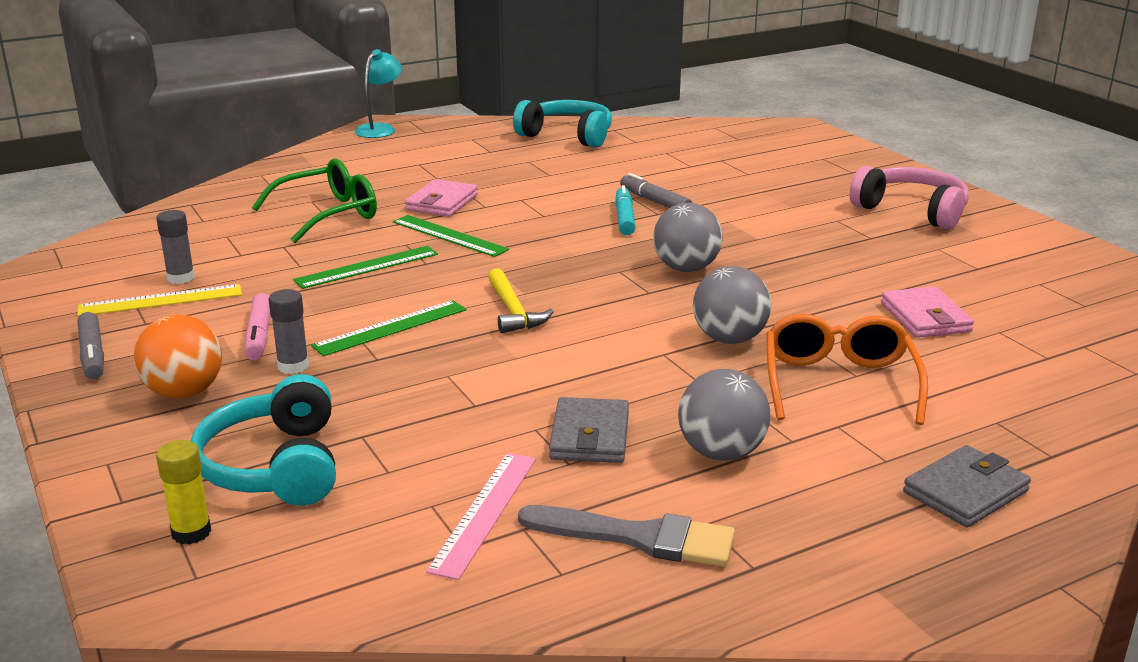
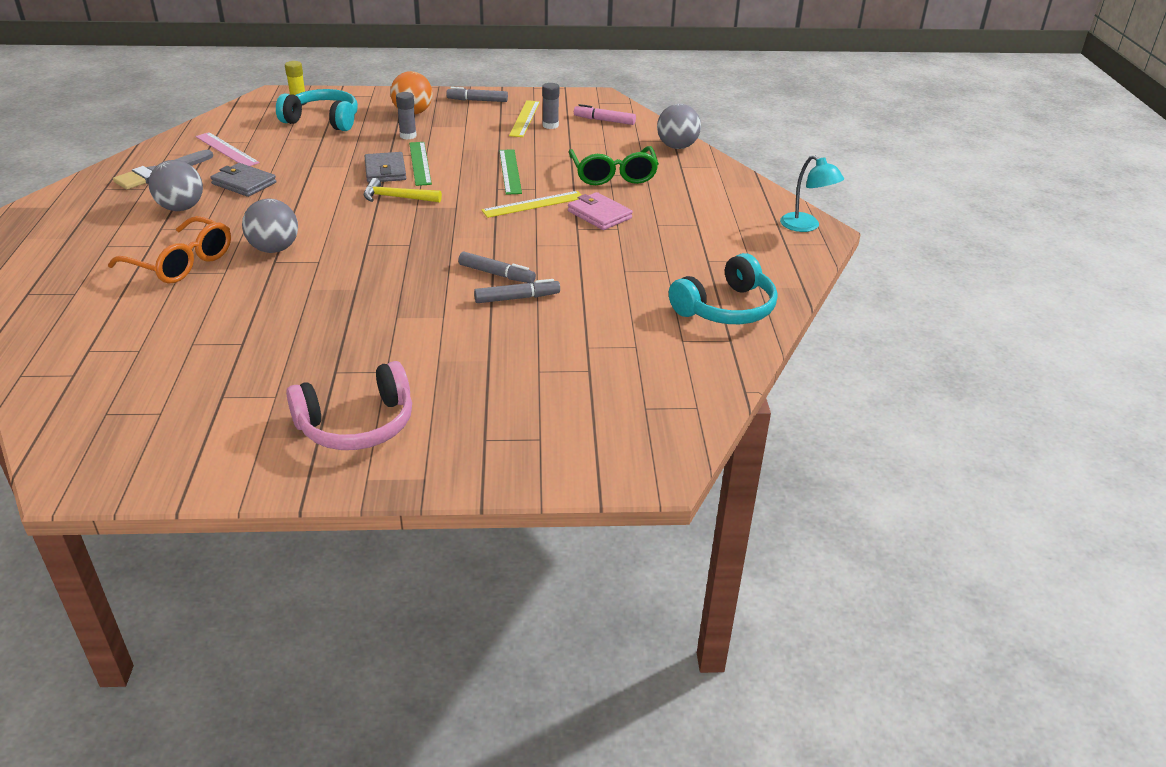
camera: 115 degrees right, 10 degrees up
(259, 335) = (452, 133): pink marker -> pink marker (604, 120)
(449, 236) = (533, 204): green ruler -> yellow ruler
(624, 218) = (496, 274): turquoise marker -> grey marker
(686, 268) = (383, 269): grey ball -> grey ball (677, 147)
(925, 317) = (196, 329): pink wallet -> none
(965, 491) = (53, 254): grey wallet -> grey wallet (385, 171)

